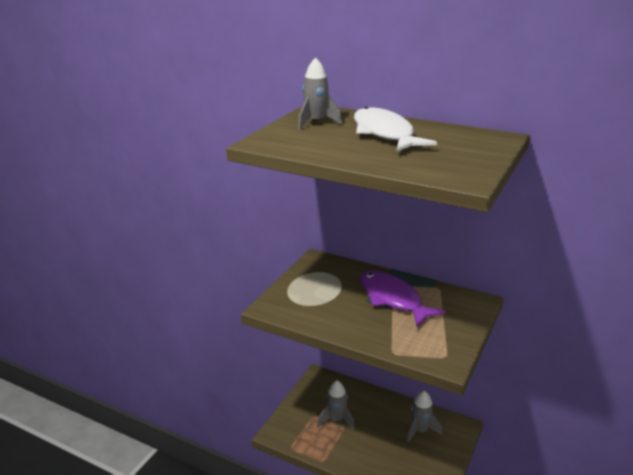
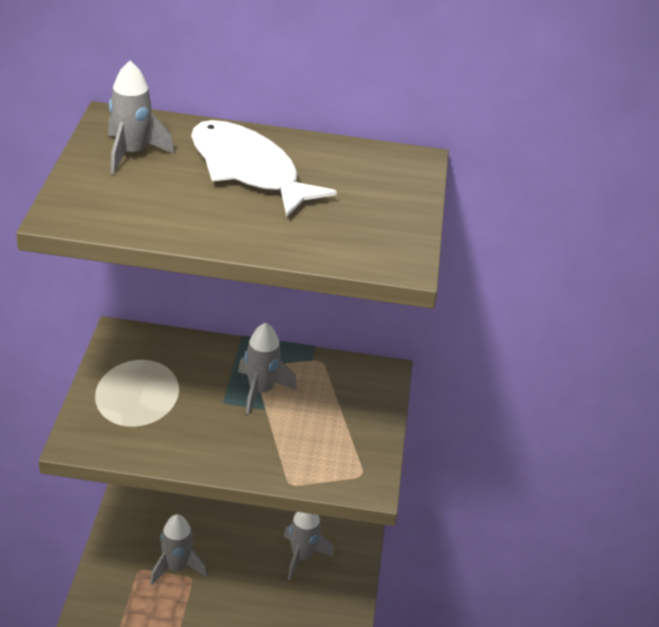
camera: 25 degrees left, 10 degrees up
(392, 299) = (261, 391): purple fish -> grey rocket

